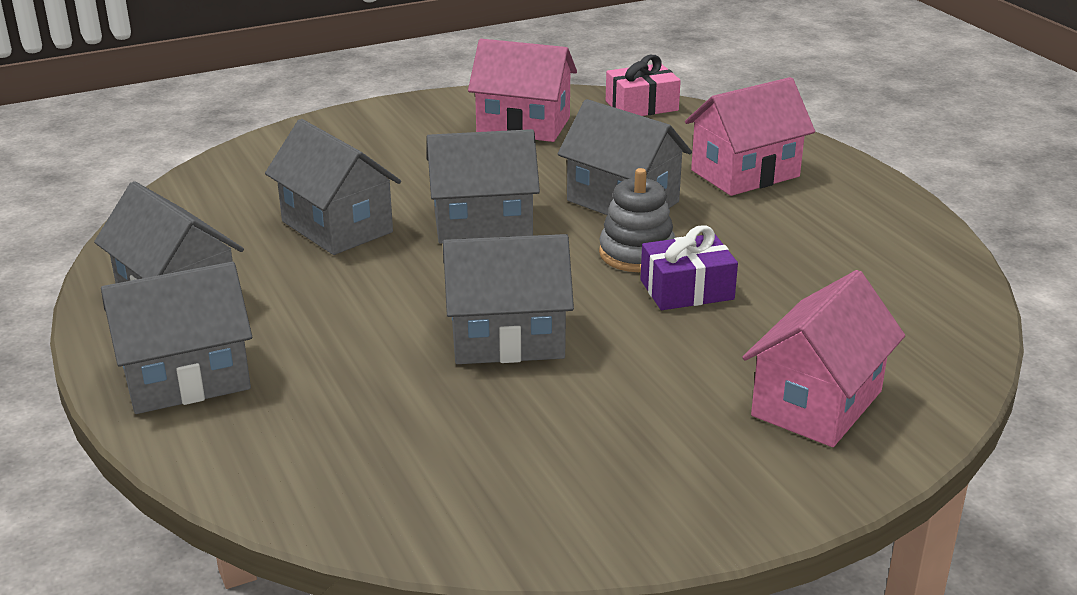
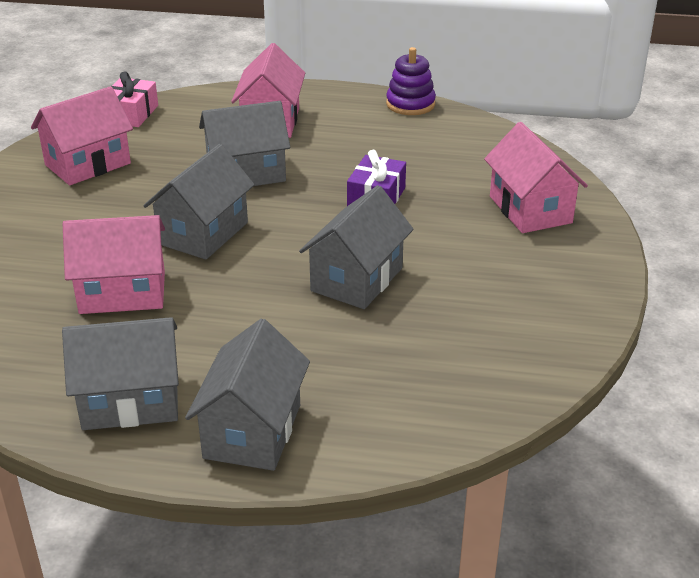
camera: 55 degrees left, 5 degrees up
(337, 227) = (122, 292): grey house -> pink house
(637, 254) = (315, 195): grey stacking toy -> none
(929, 234) = (410, 104): none -> purple stacking toy

